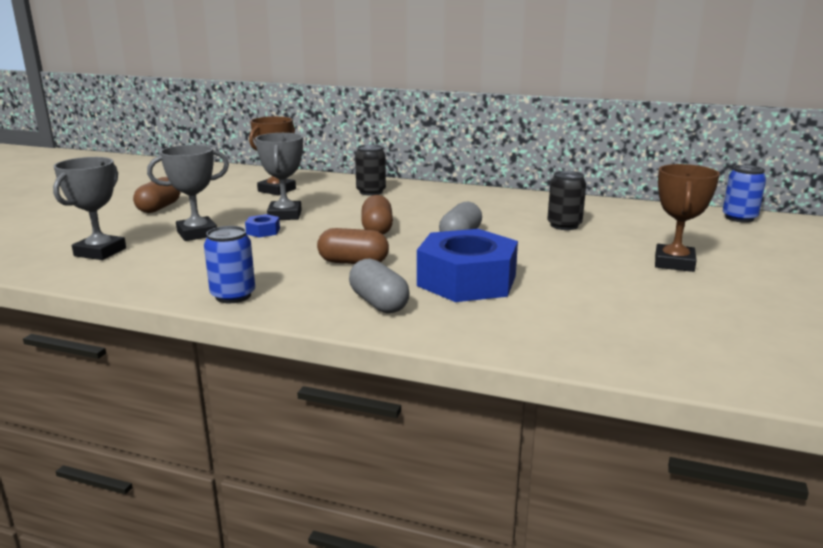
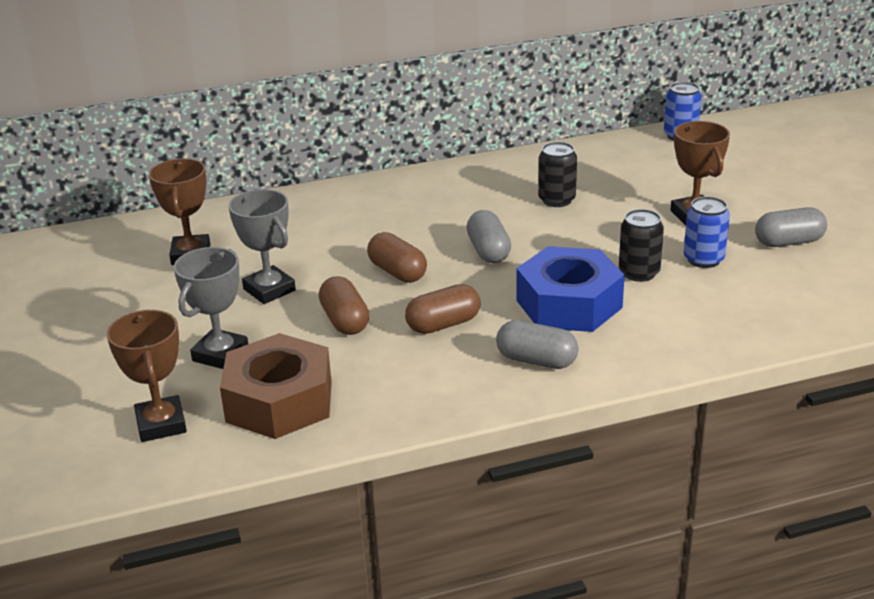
camera: 35 degrees left, 10 degrees up
(100, 252) = (161, 424): grey trophy -> brown trophy
(159, 208) = (98, 336): brown capsule -> brown capsule (345, 321)
(178, 264) = (279, 401): none -> brown nut
(233, 296) = (402, 411): blue can -> blue can (703, 259)
(263, 231) = (287, 322): blue nut -> none
(371, 192) = (304, 218): black can -> black can (639, 273)
(749, 305) = (788, 242): none -> grey capsule

